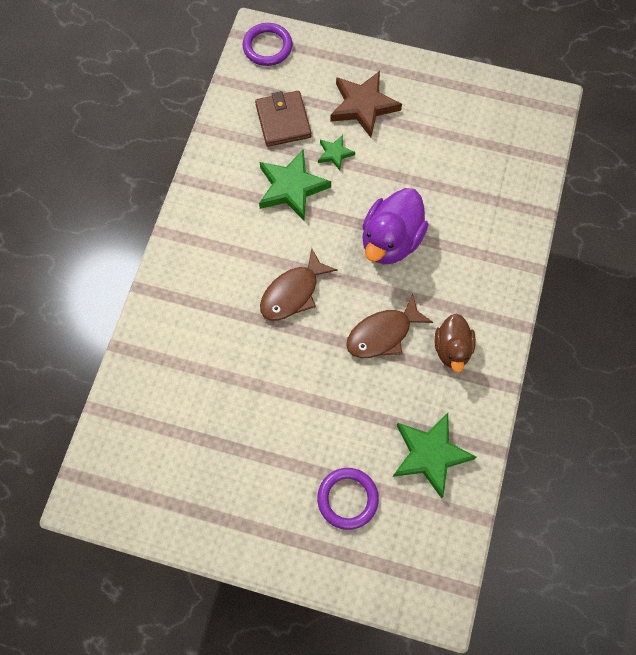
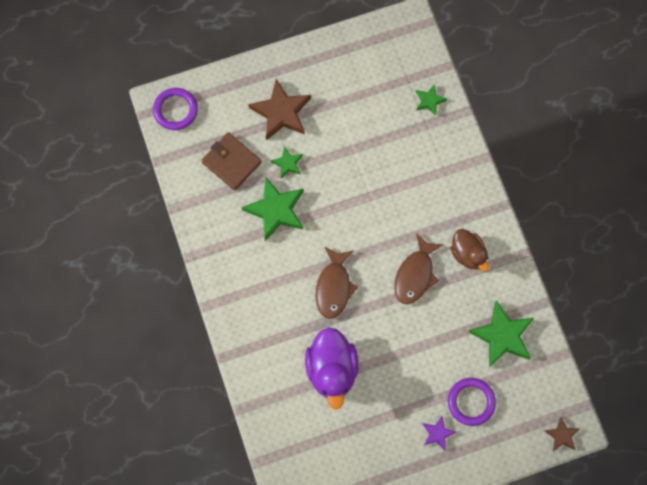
camera: 35 degrees left, 5 degrees up
(289, 506) = (437, 433): none -> purple star
(391, 240) = (373, 203): purple duck -> purple duck (332, 369)
(420, 604) = (562, 435): none -> brown star
(517, 181) = (429, 100): none -> green star

